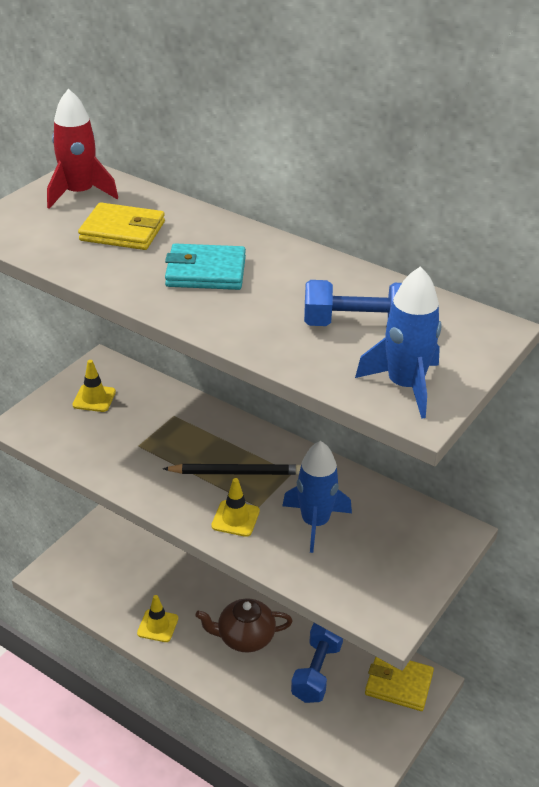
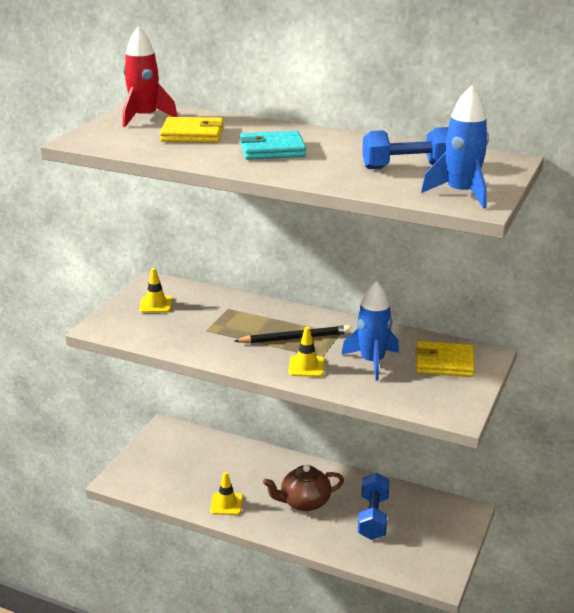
camera: 10 degrees left, 10 degrees down
(398, 684) = (443, 516): yellow wallet -> yellow wallet (444, 363)

